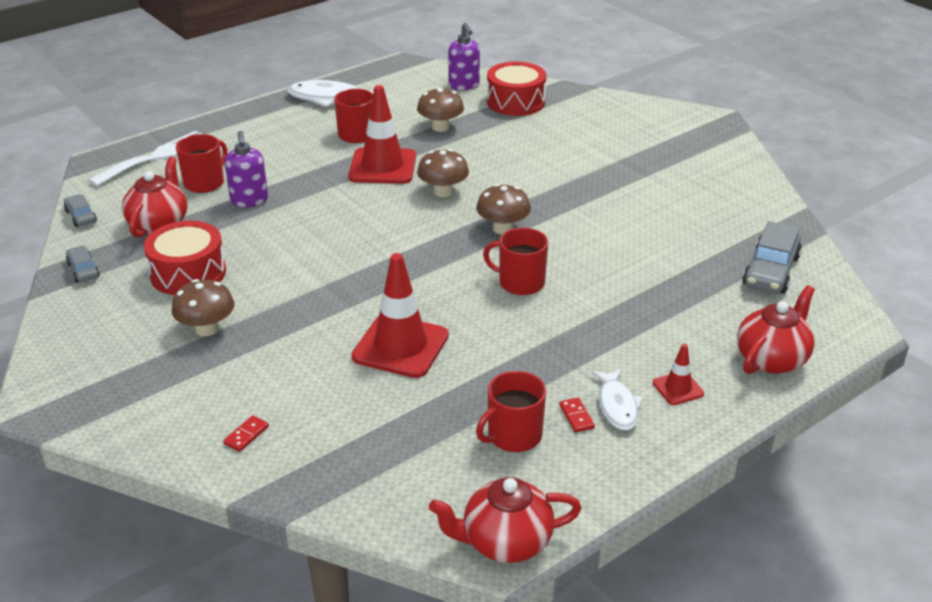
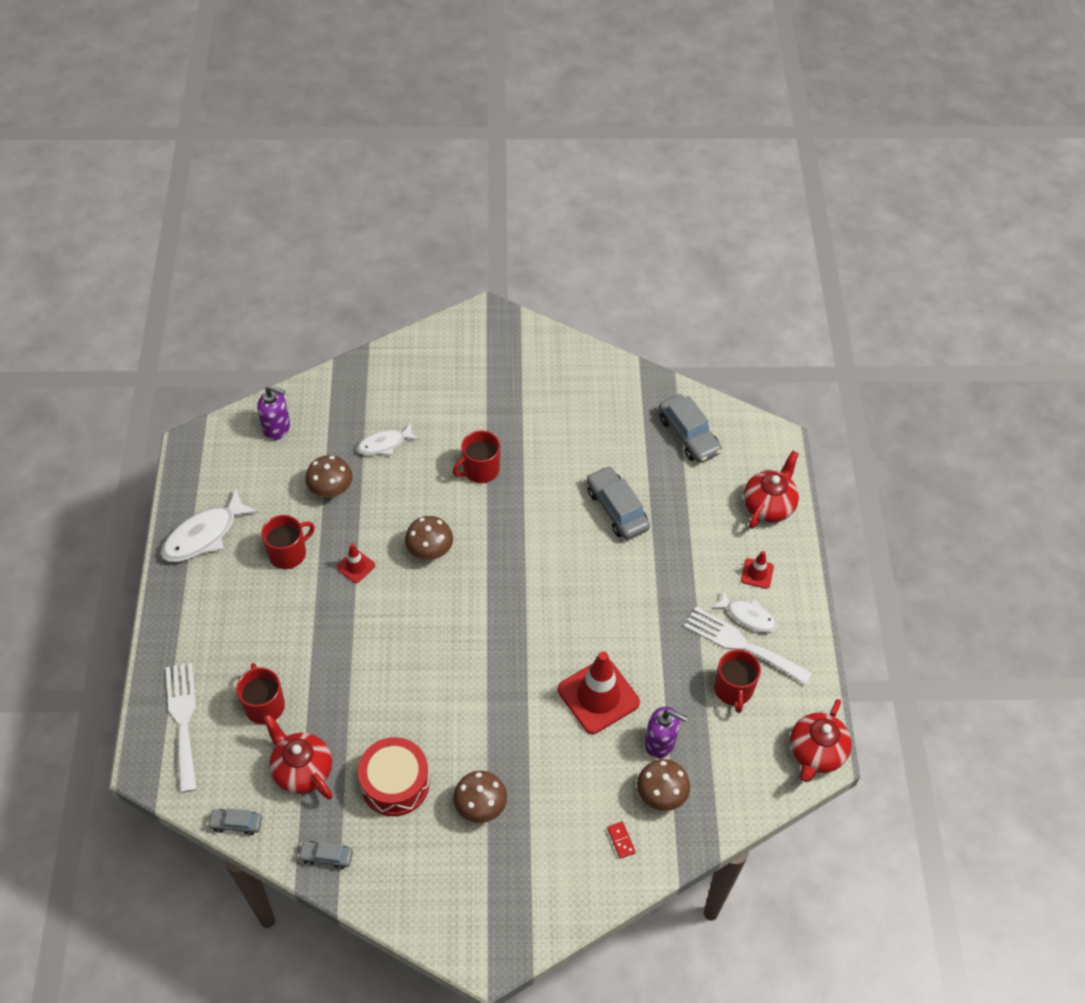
camera: 55 degrees left, 20 degrees up
(249, 201) = (323, 687): purple soap dispenser -> purple soap dispenser (660, 743)
(382, 167) = (356, 566): red traffic cone -> red traffic cone, size x0.48
(503, 229) = (512, 546): brown mushroom -> brown mushroom (661, 794)
(515, 102) = (340, 413): red drum -> none
(516, 130) = (384, 444): none -> white fish
(520, 283) = (585, 580): red mug -> red mug (480, 470)
(576, 416) = (741, 644): red domino -> white fork
(623, 266) = (617, 509): none -> grey car
(772, 359) = (768, 505): red teapot -> red teapot turned 45 degrees clockwise

